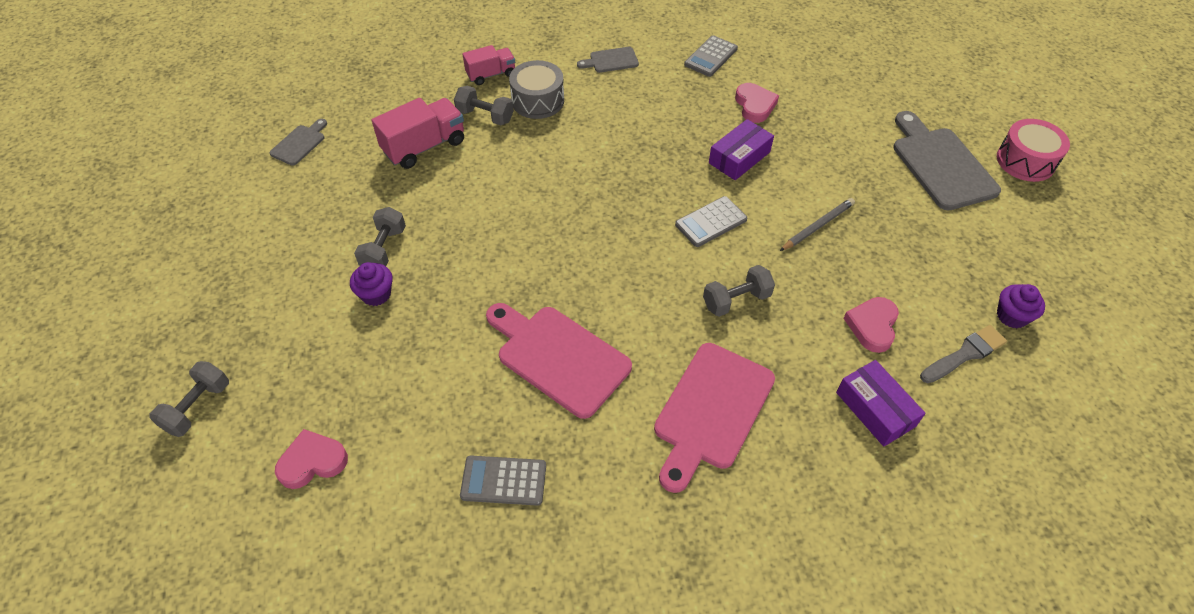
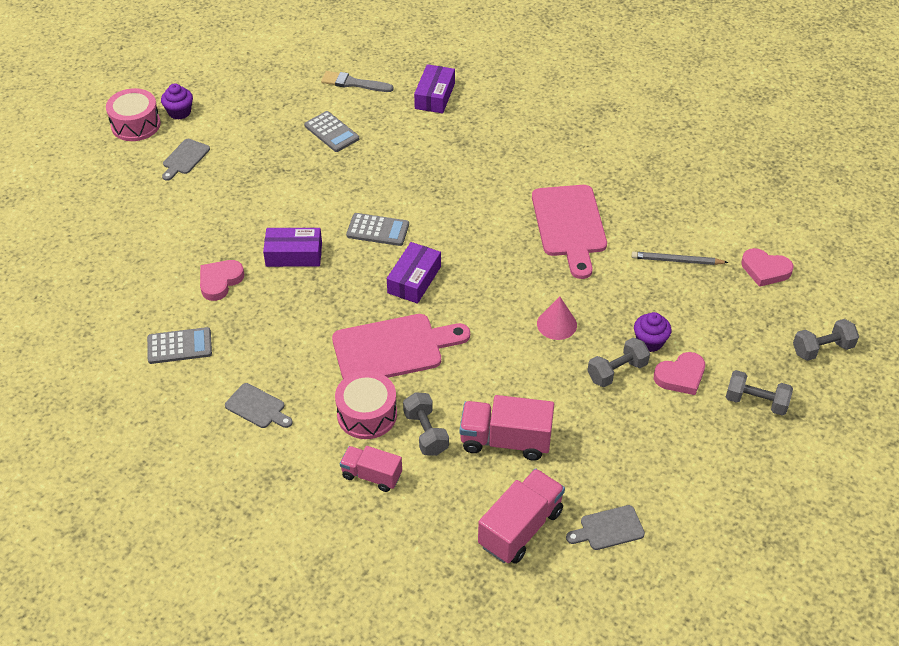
camera: 135 degrees left, 5 degrees down
(362, 108) = (520, 528): none -> pink truck
(471, 252) = (556, 324): none -> pink cone
(503, 481) = (662, 192): grey calculator -> grey calculator (331, 132)
(538, 101) = (367, 414): grey drum -> pink drum
(626, 205) = (414, 280): none -> purple box
(711, 411) = (517, 148): pink cutting board -> pink cutting board (393, 348)
(736, 300) = (429, 182): grey dumbbell -> grey dumbbell (756, 402)
(817, 226) = (319, 182): grey pencil -> grey pencil (677, 261)
(872, 326) = (377, 122): pink heart -> pink heart (680, 376)
(940, 164) = (185, 158): grey cutting board -> grey cutting board, size x0.50
(1011, 316) = (301, 79): purple cupcake -> purple cupcake (179, 112)

